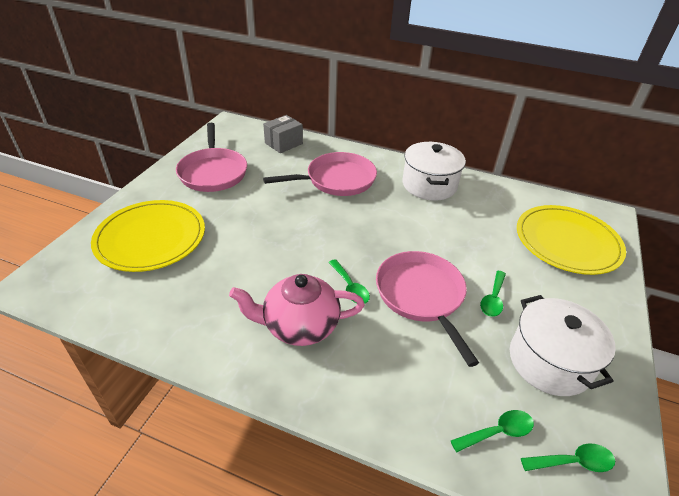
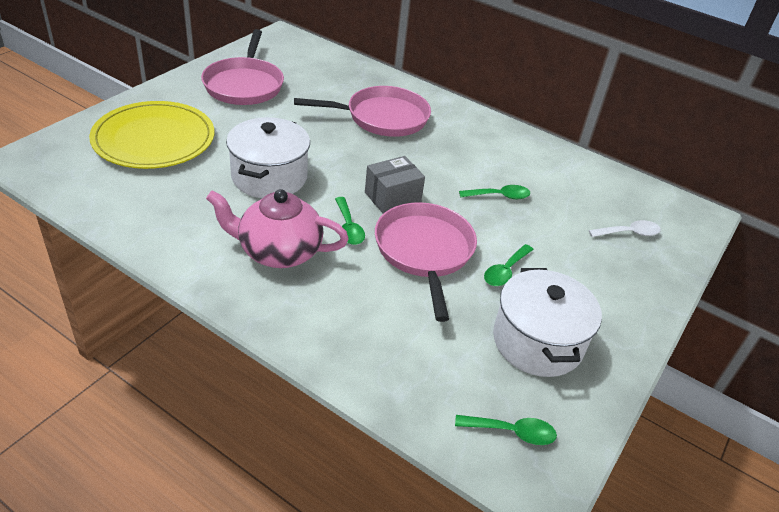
camera: 10 degrees right, 0 degrees up
(283, 143) = (337, 68): grey box -> grey box (392, 198)
(429, 185) = (491, 142): white pot -> white pot (269, 177)
(497, 432) = (444, 389): green spoon -> green spoon (499, 196)
(567, 242) = (629, 233): yellow plate -> white spoon

